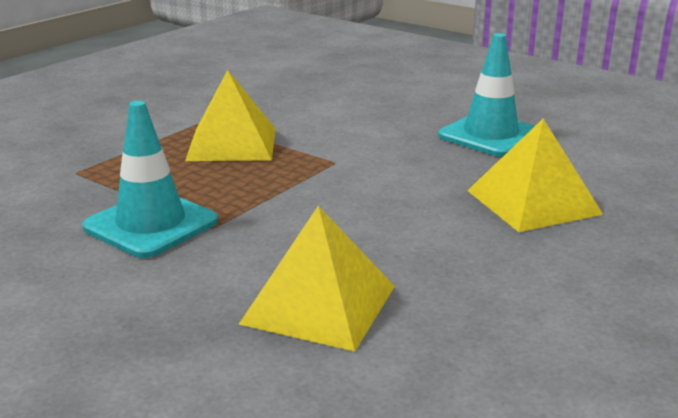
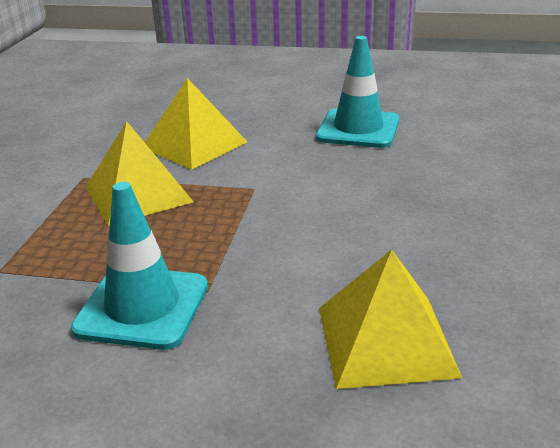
camera: 25 degrees left, 5 degrees up
(533, 202) = (452, 183): yellow pyramid -> yellow pyramid (194, 144)

